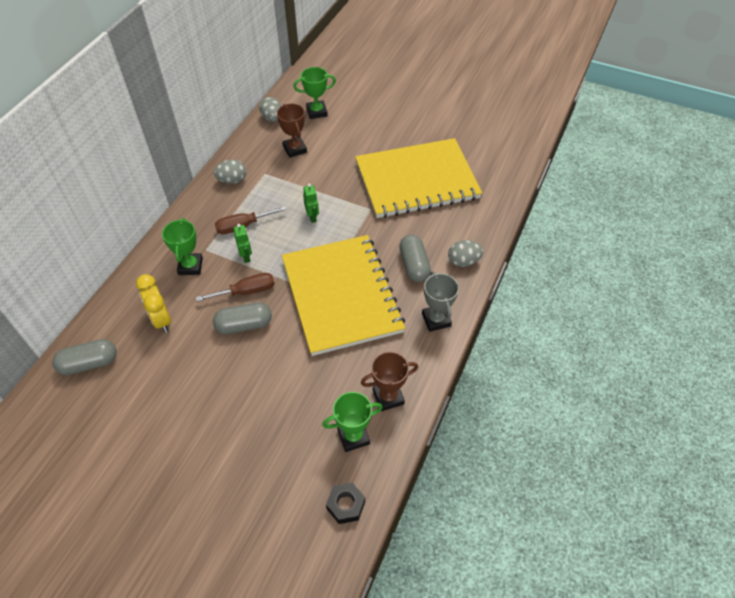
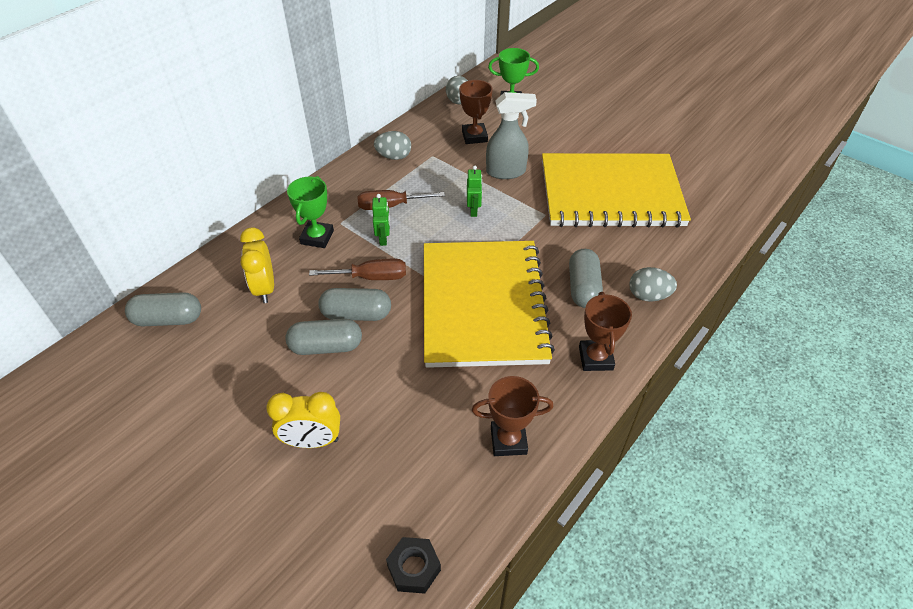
camera: 15 degrees right, 5 degrees down
(228, 357) = (326, 346): none -> grey capsule
(242, 433) = (312, 441): none -> yellow clock
(329, 177) = (506, 172): none -> grey spray bottle
(353, 436) = (449, 480): green trophy -> none
(436, 320) = (595, 358): grey trophy -> brown trophy

